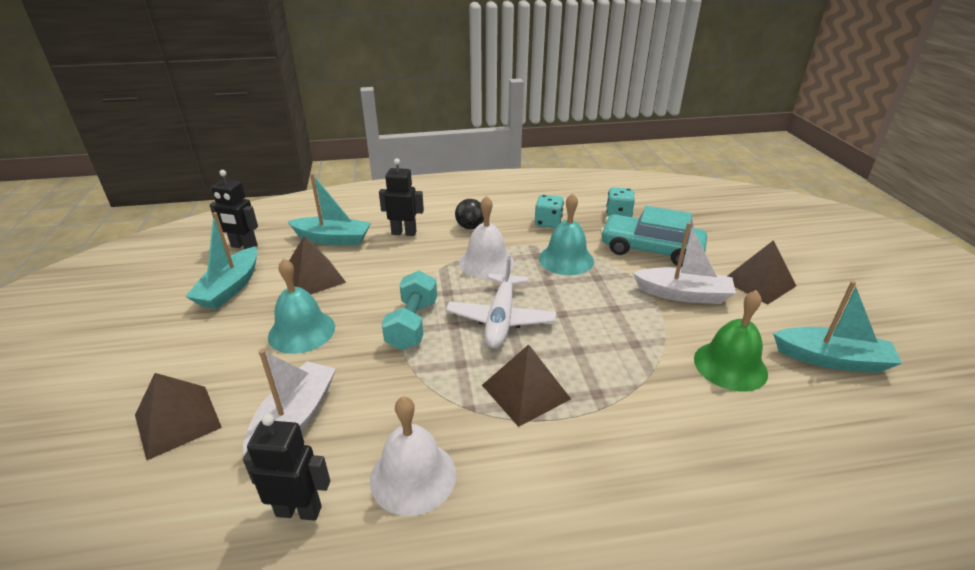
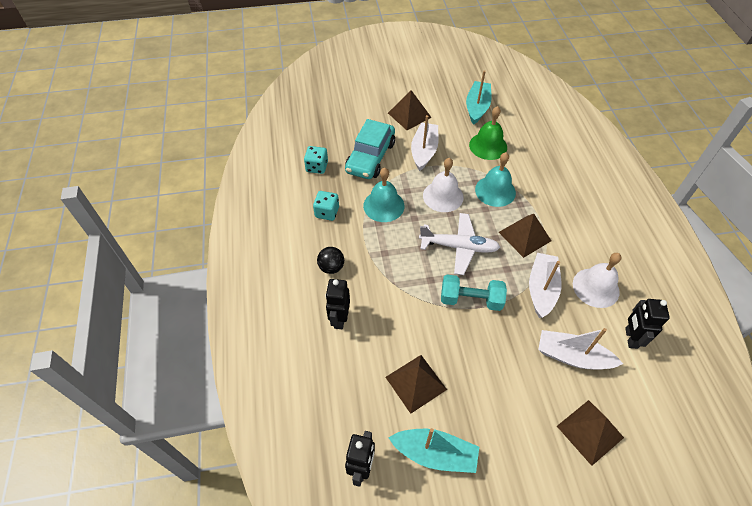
camera: 90 degrees left, 20 degrees up
(301, 331) = (487, 374): turquoise bell -> turquoise bell (495, 191)
(332, 239) = (349, 380): turquoise boat -> none
(419, 399) = (541, 289): none -> white boat
(486, 262) = (388, 255): white bell -> white bell (443, 196)

